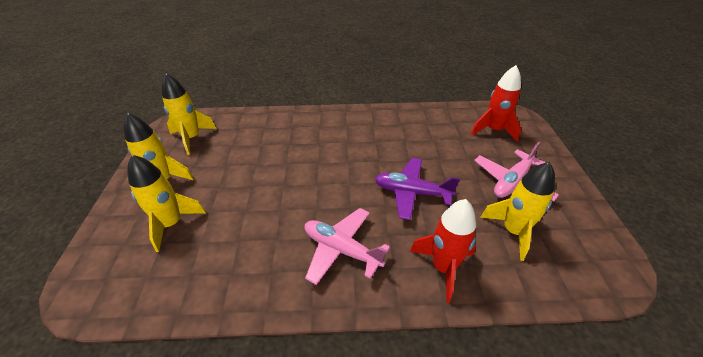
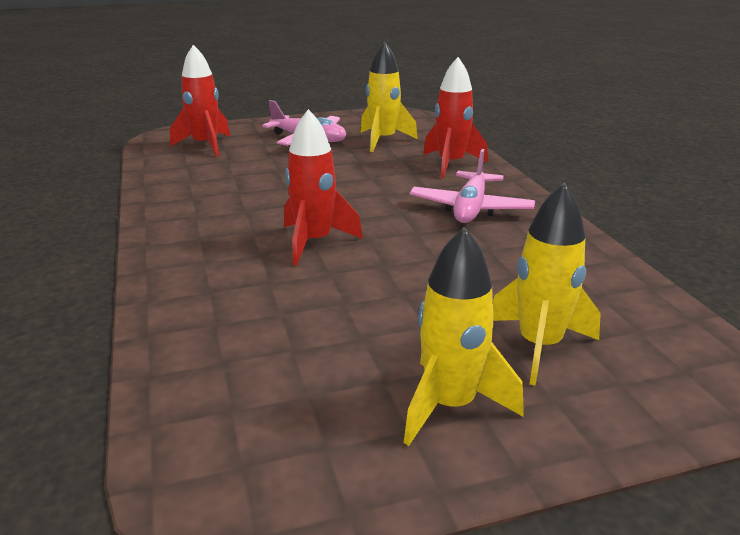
camera: 105 degrees left, 15 degrees down
(192, 138) = (280, 425): yellow rocket -> none
(323, 162) = (314, 242): none -> red rocket
(412, 193) = (352, 181): purple plane -> none

